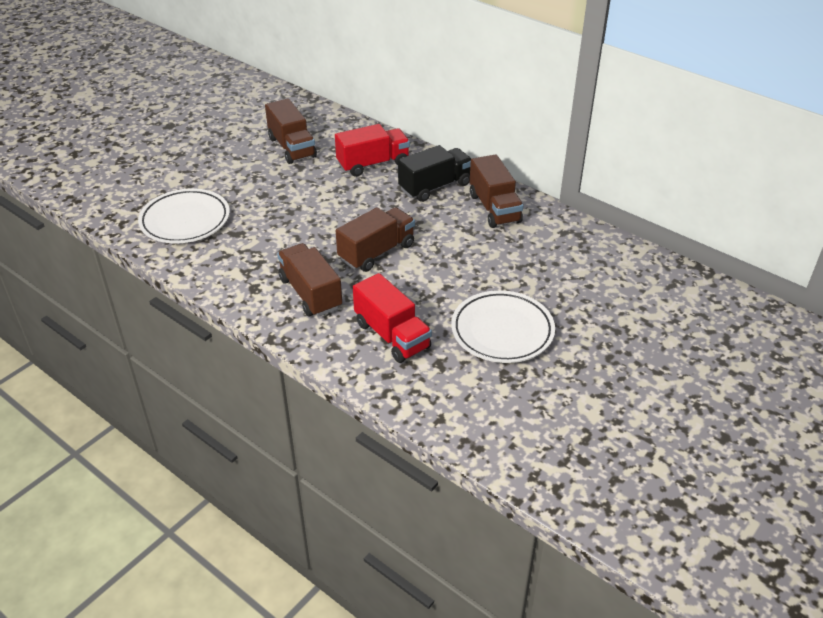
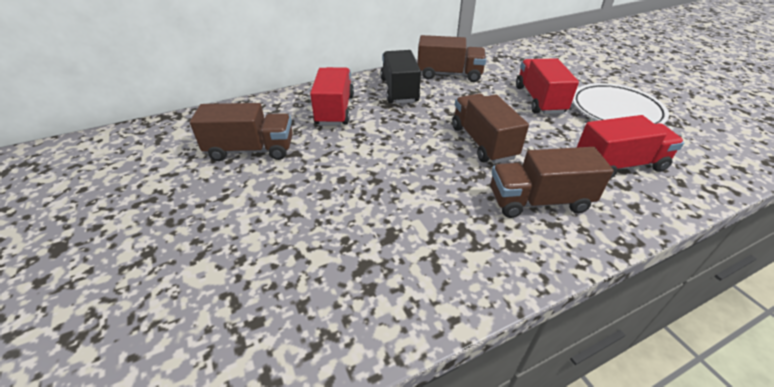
camera: 65 degrees left, 0 degrees up
(185, 221) = (325, 284): white plate -> none
(485, 275) = (539, 100): none -> red truck

